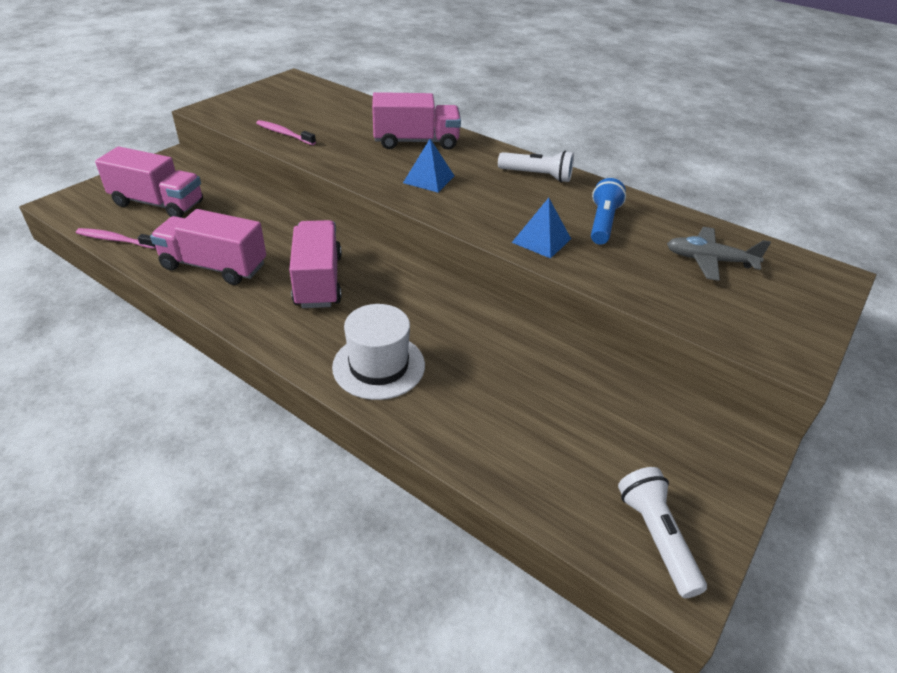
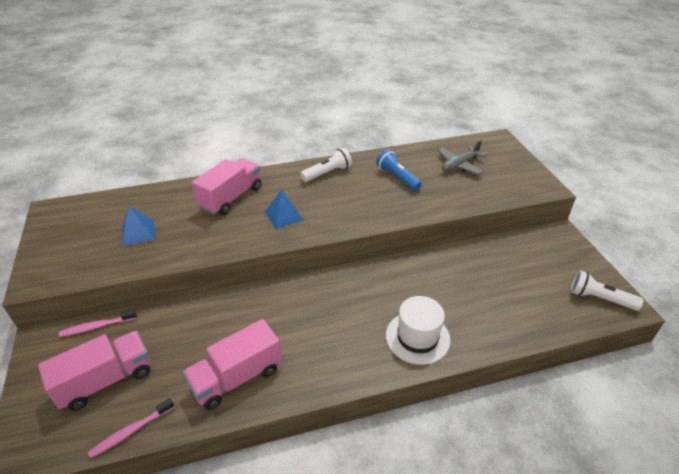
camera: 50 degrees left, 0 degrees up
(284, 134) = (138, 254): pink toothbrush -> pink toothbrush (97, 326)
(318, 281) = (309, 326): pink truck -> none
(541, 240) = (393, 207): blue pyramid -> blue pyramid (138, 232)

